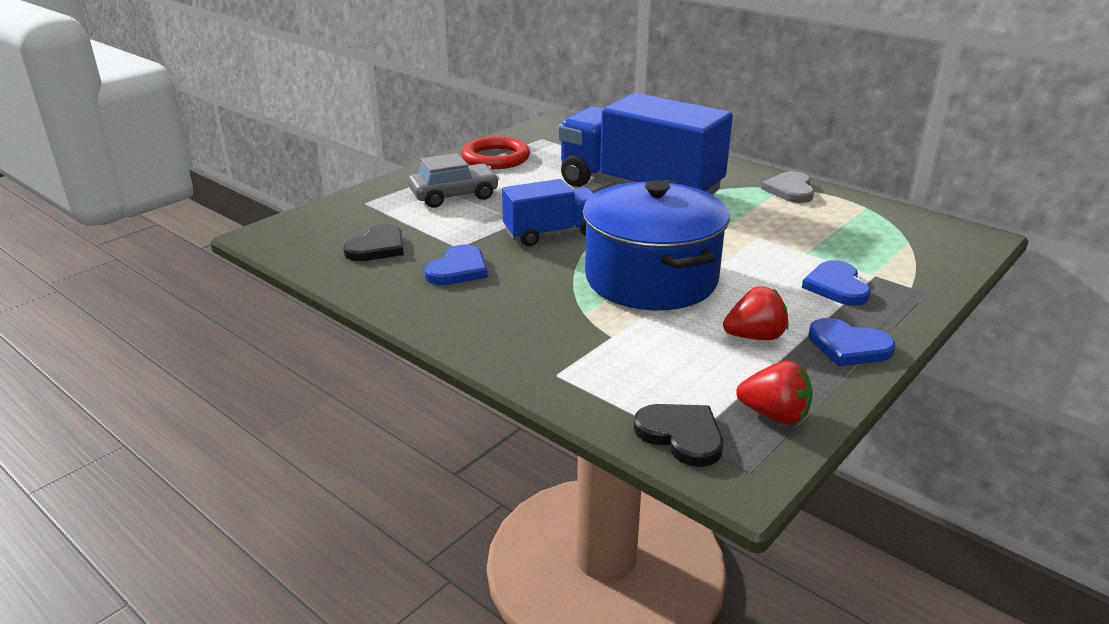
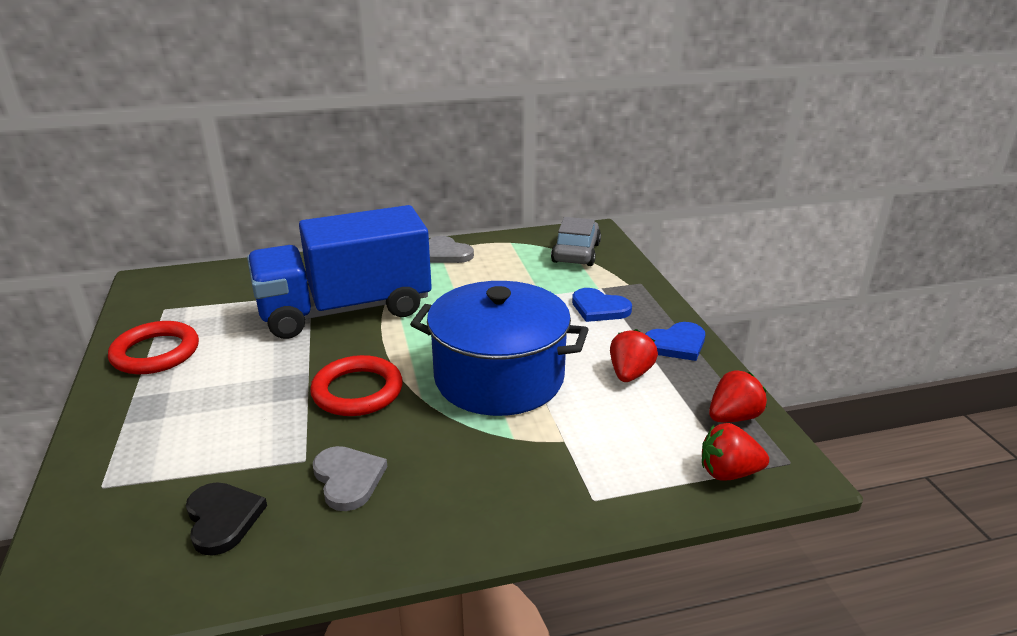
camera: 55 degrees left, 0 degrees up
(454, 196) = (192, 414): grey car -> grey car (576, 253)
(458, 269) = (348, 479): blue heart -> grey heart
(552, 233) = (357, 391): blue truck -> red ring
(681, 435) = (728, 473): black heart -> red strawberry

